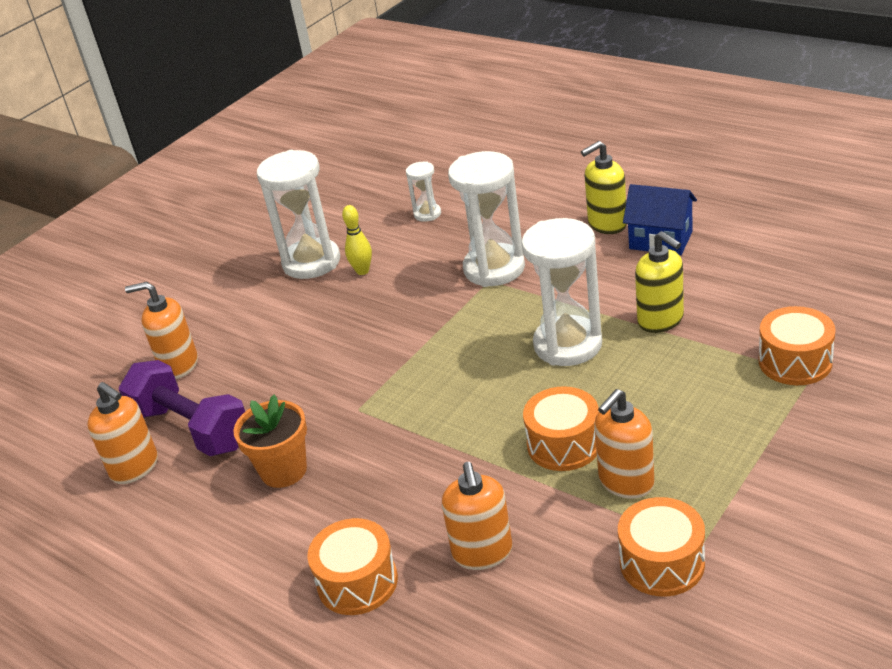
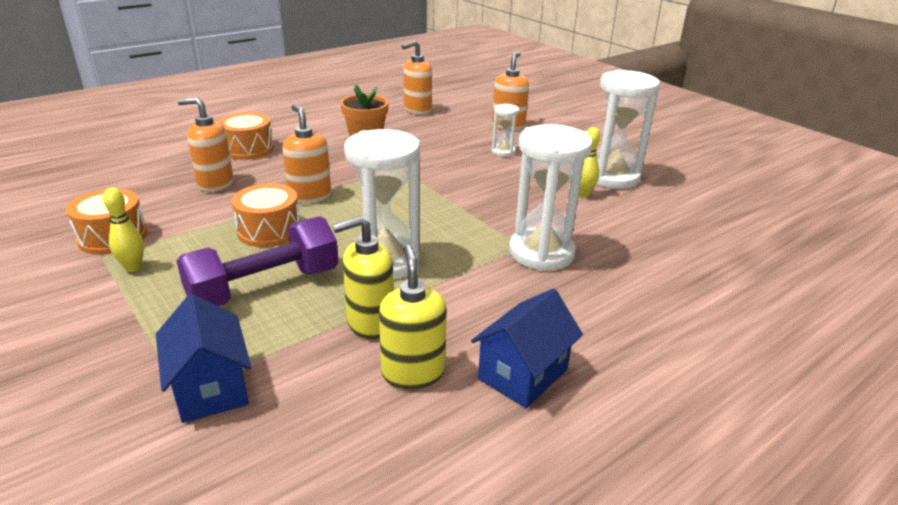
camera: 100 degrees right, 5 degrees down
(191, 428) = (437, 124): purple dumbbell -> purple dumbbell (264, 287)
(427, 214) = (671, 239): white hourglass -> white hourglass (503, 152)
(607, 224) = (586, 344): yellow soap dispenser -> yellow soap dispenser (413, 372)
(626, 482) = (198, 244): orange soap dispenser -> orange soap dispenser (310, 196)
(700, 504) = (133, 267): none -> yellow bowling pin
(795, 362) = (211, 388): orange drum -> blue house

